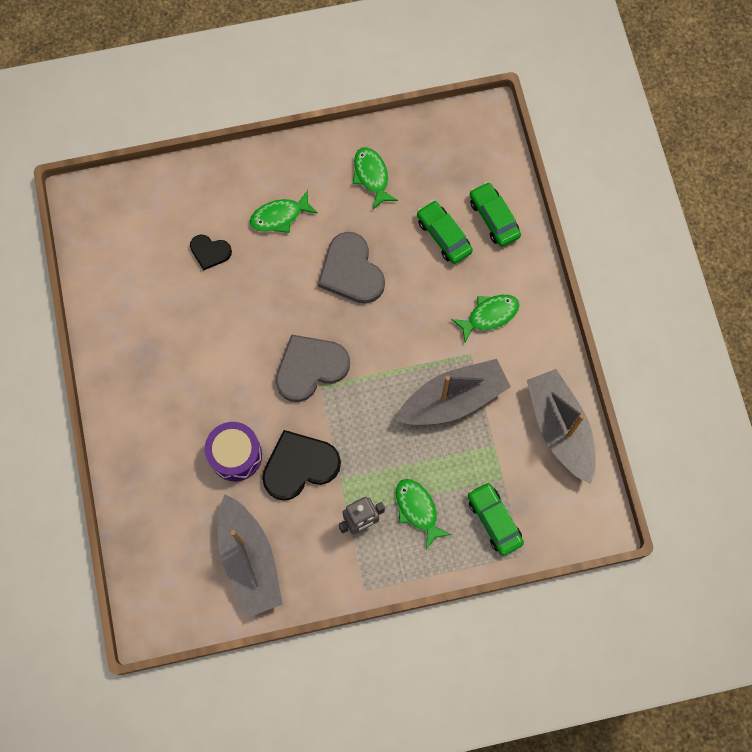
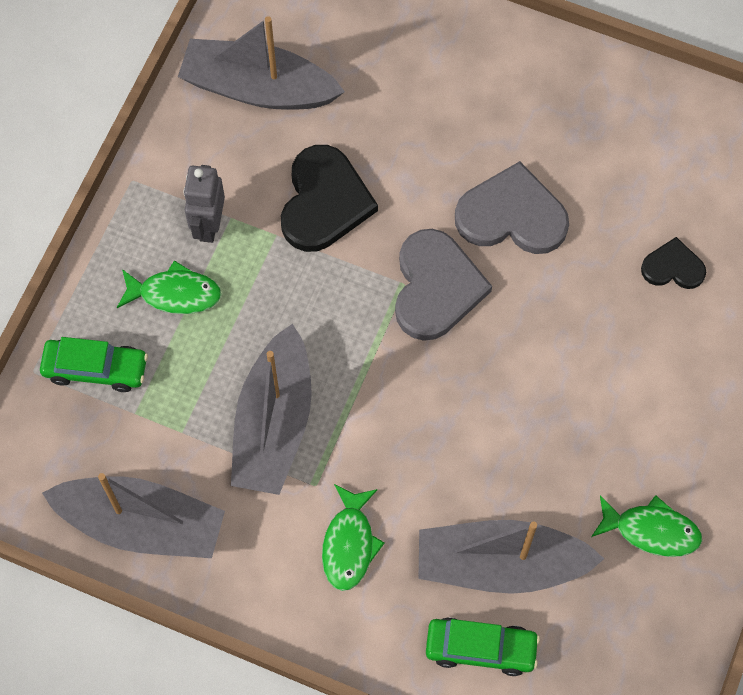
camera: 125 degrees right, 5 degrees down
(210, 252) = (673, 267): black heart -> black heart turned 45 degrees clockwise
(235, 455) = (388, 144): purple drum -> none
(279, 216) = (668, 378): green fish -> none
(351, 271) = (530, 416): grey heart -> grey heart (512, 215)
(443, 236) = (500, 564): green car -> grey boat

